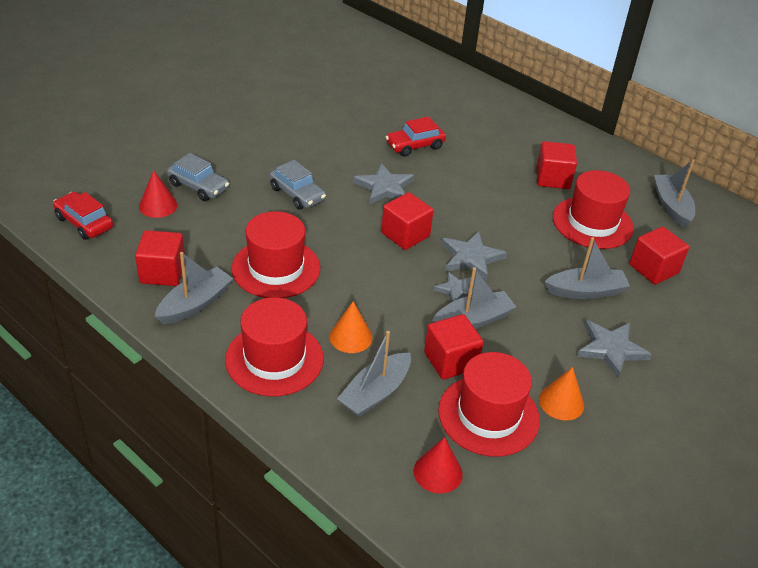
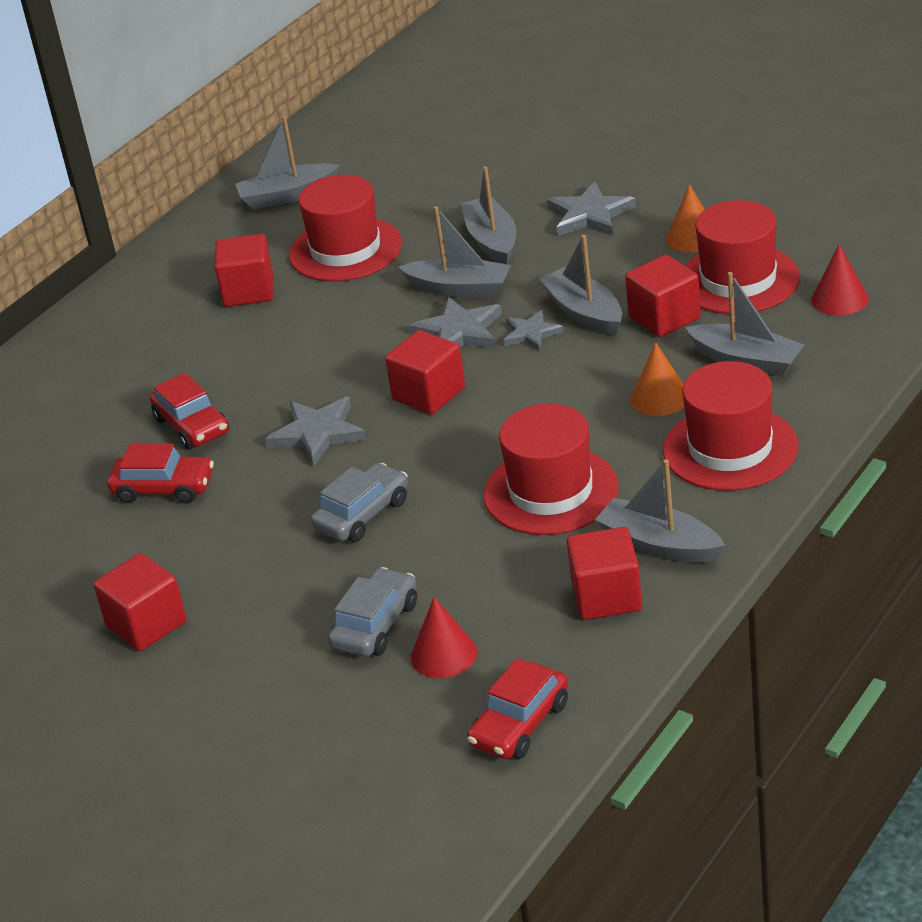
camera: 90 degrees left, 5 degrees down
(360, 132) = (164, 488): none -> red car
(526, 266) = (459, 288): none -> grey boat
(653, 269) = (427, 199): red cube -> red cube (146, 624)

